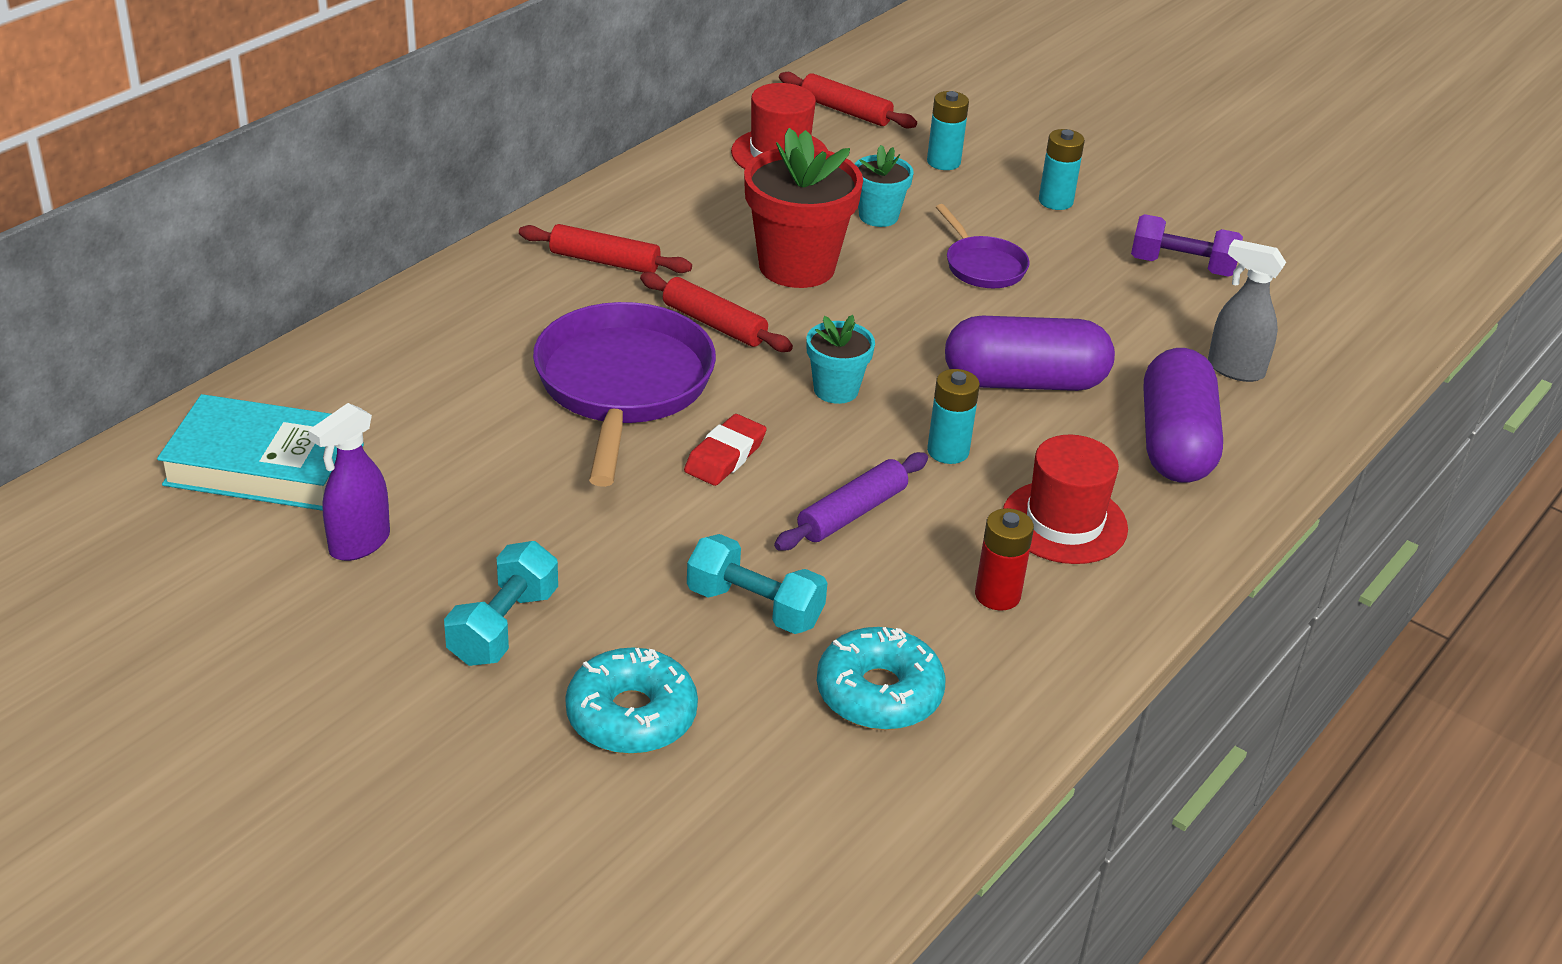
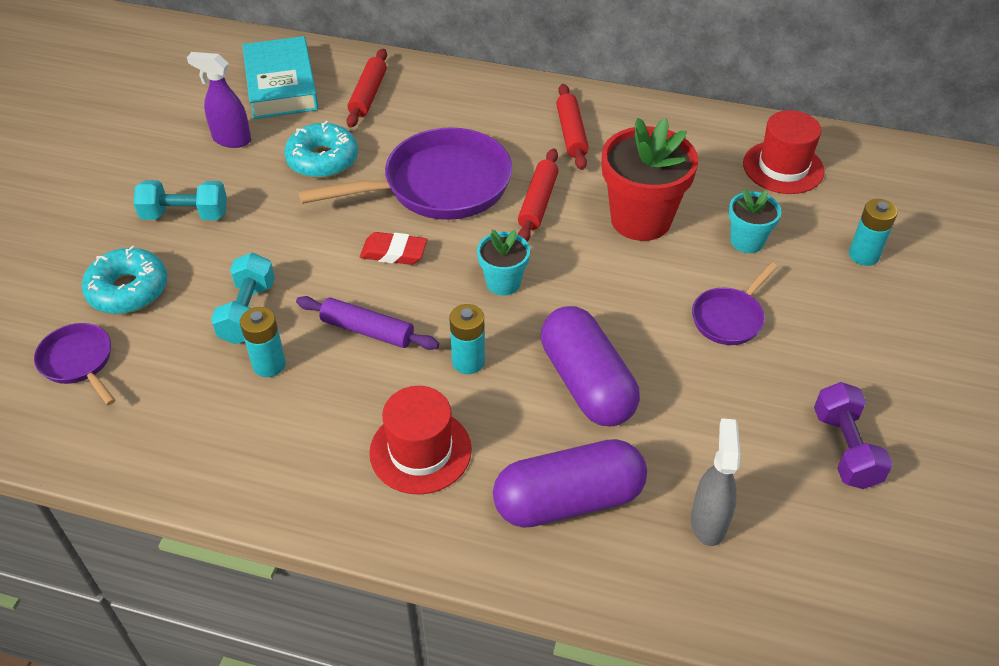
camera: 70 degrees right, 10 degrees up
(753, 792) = (79, 362): none -> purple pan
(846, 111) = (883, 181): red rolling pin -> red rolling pin (368, 95)
(879, 693) = (188, 396): turquoise donut -> turquoise donut (322, 160)
(997, 595) = (315, 432): red battery -> none
(1055, 201) = (871, 338): turquoise battery -> turquoise battery (269, 364)

